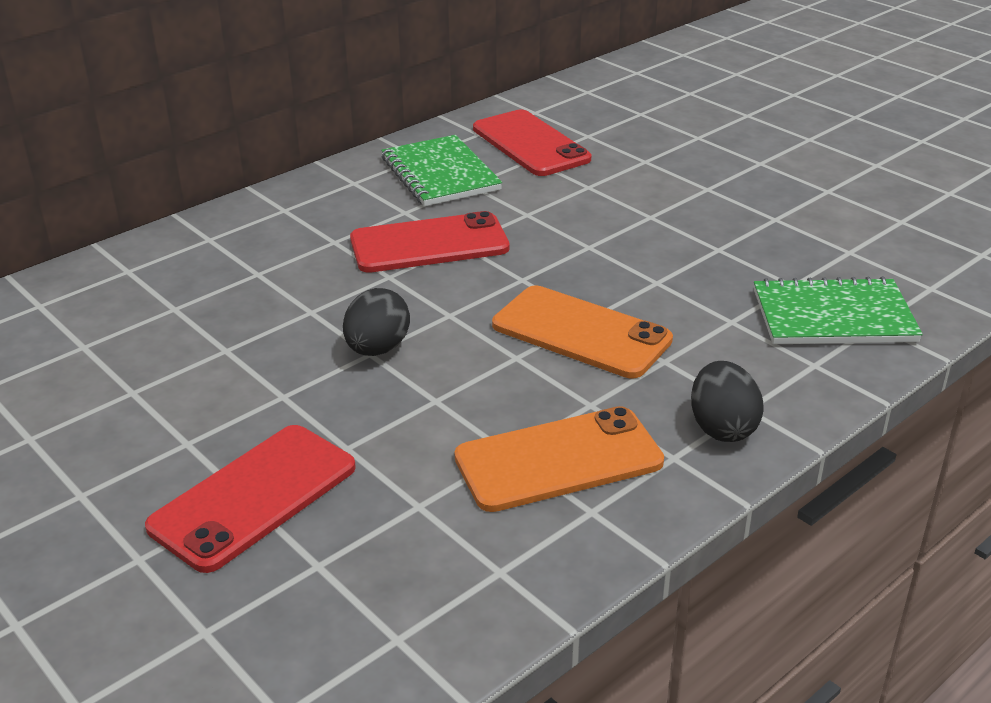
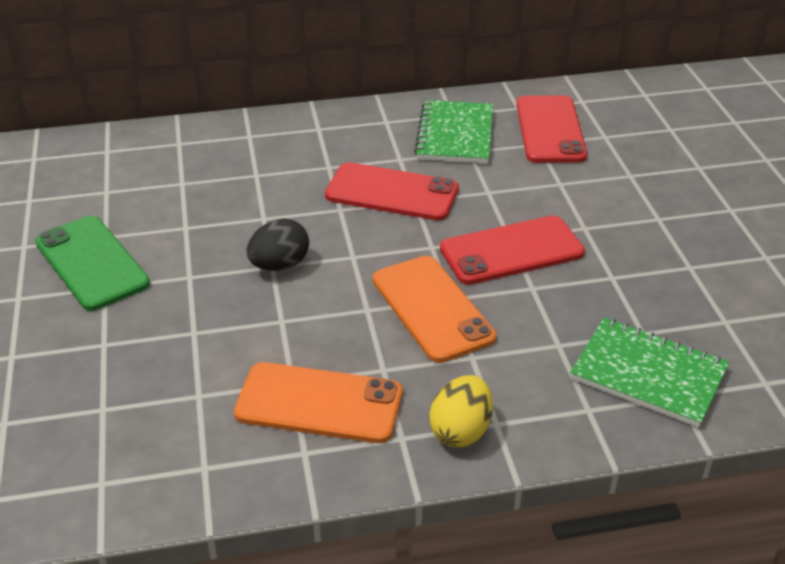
camera: 30 degrees right, 5 degrees up
(143, 424) = (92, 263): none -> green phone
(253, 497) = (108, 343): red phone -> red phone (511, 251)
(722, 428) = (460, 431): black egg -> yellow egg

